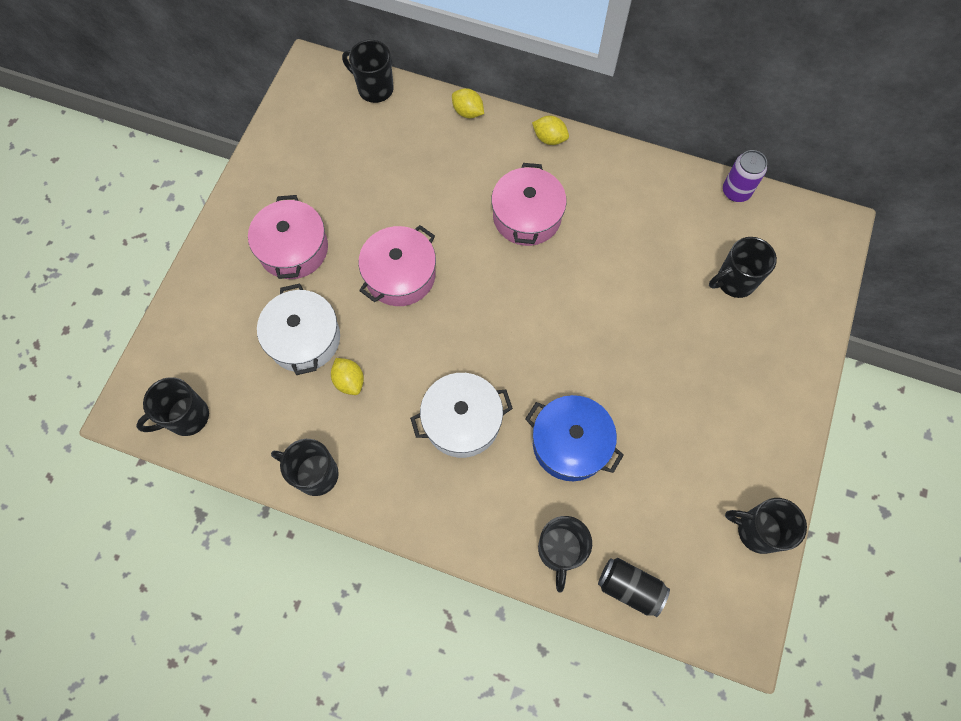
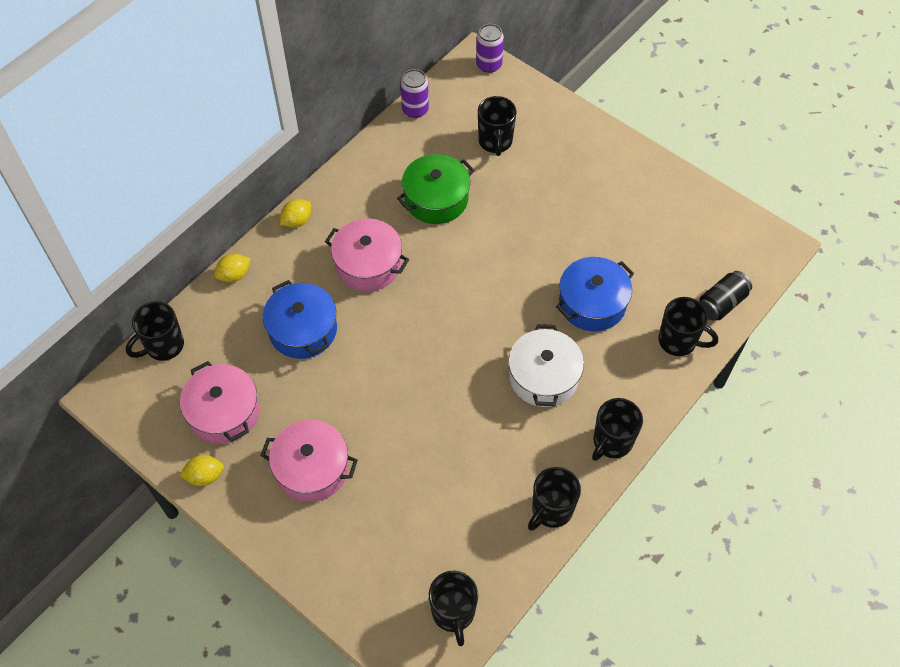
camera: 70 degrees left, 10 degrees down
(304, 338) = (413, 484): white pot -> none
(349, 381) = (471, 456): yellow lemon -> yellow lemon (205, 476)
(400, 275) = (382, 383): pink pot -> pink pot (224, 412)
(432, 188) = (303, 330): none -> blue pot
(632, 249) = (436, 199): none -> green pot
(757, 530) = (702, 206): black mug -> black mug (612, 442)
(836, 241) = (489, 65): none -> purple can

